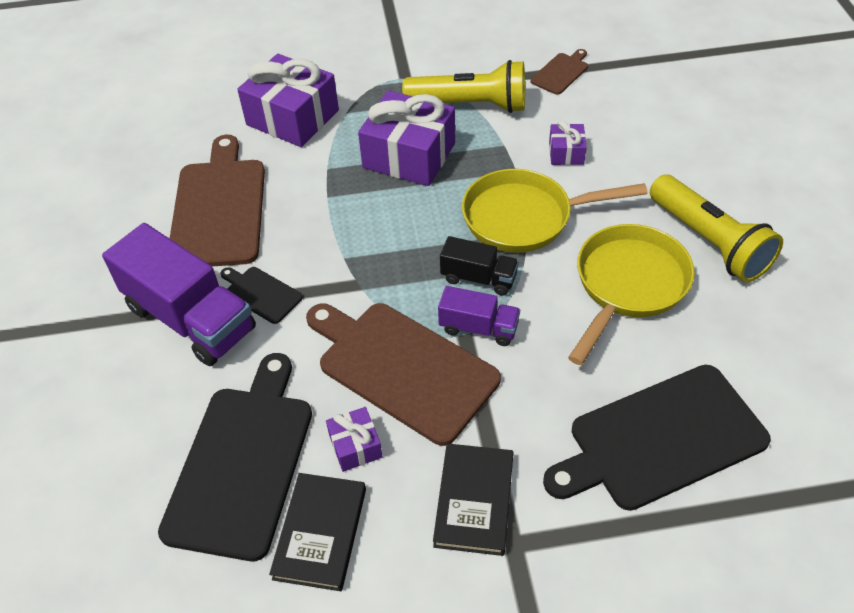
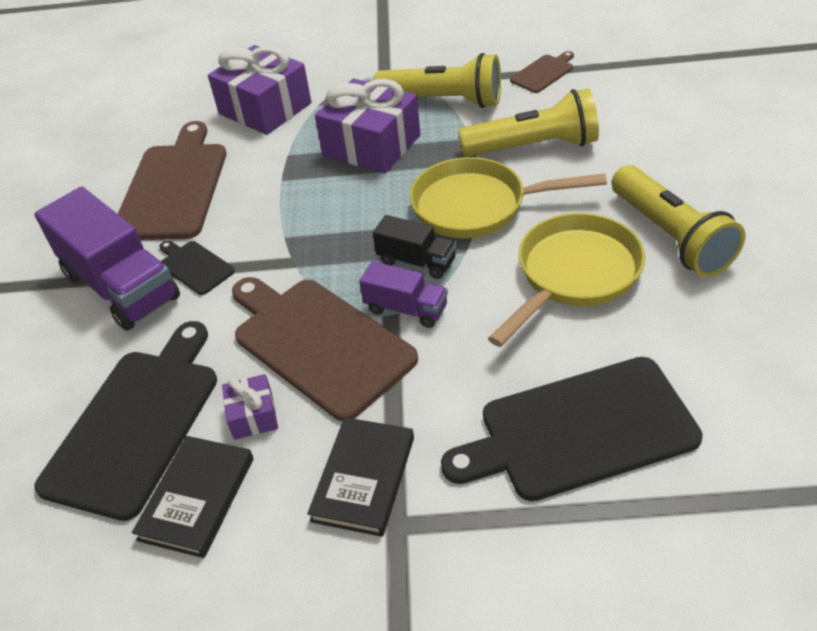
camera: 10 degrees right, 5 degrees down
(566, 153) = (533, 147): purple gift -> yellow flashlight

